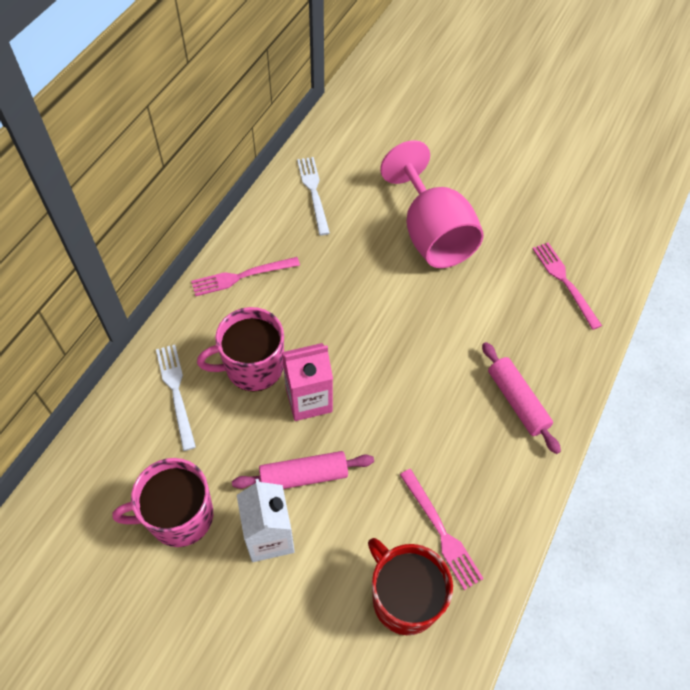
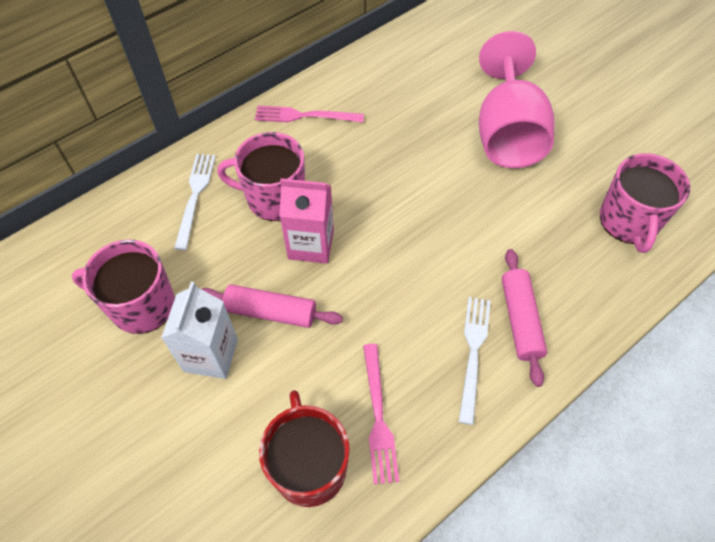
camera: 25 degrees right, 0 degrees up
(314, 192) = (409, 63): white fork -> white fork (473, 353)
(565, 282) = (629, 221): pink fork -> pink mug

